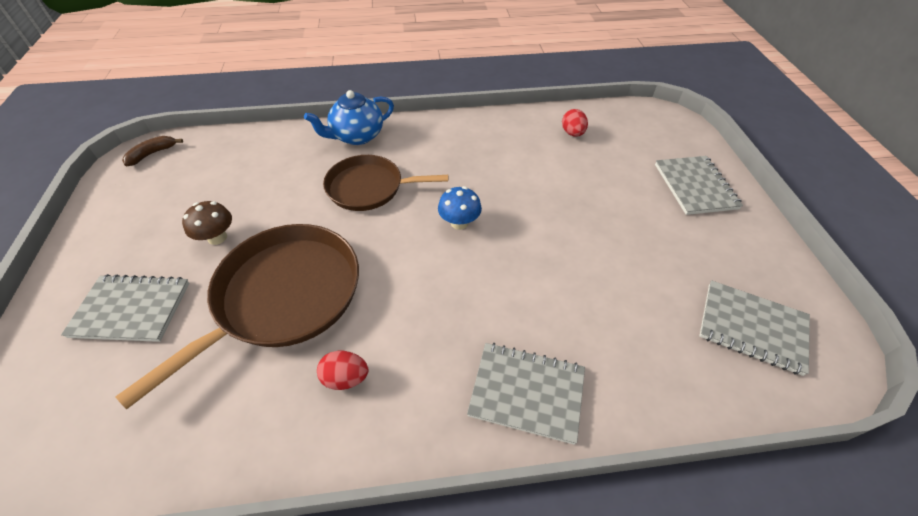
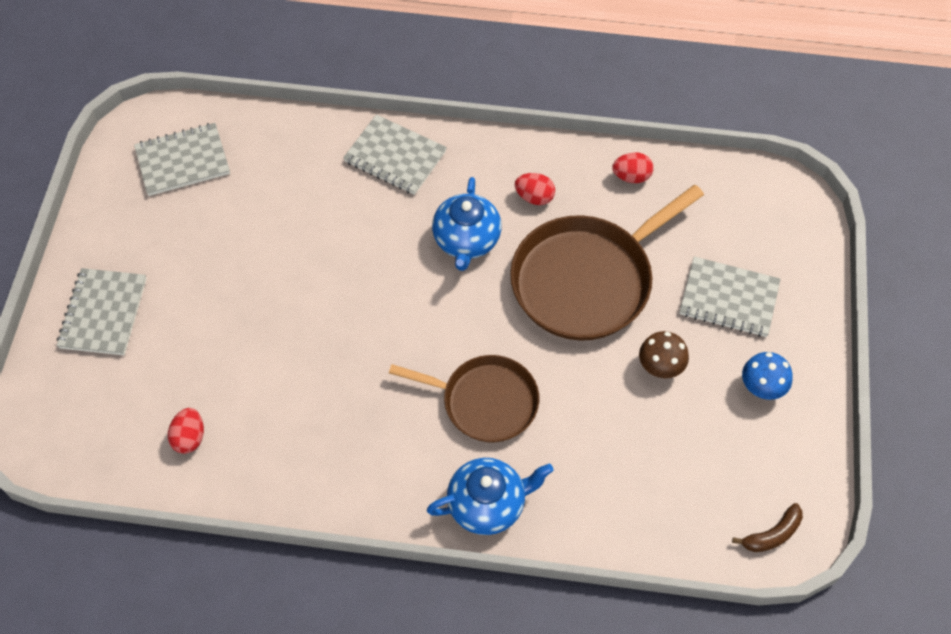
camera: 165 degrees left, 10 degrees up
(219, 439) = (631, 177): none -> red egg
(414, 309) = (466, 241): none -> blue teapot
(459, 223) = (394, 325): blue mushroom -> blue mushroom (762, 387)
(752, 328) = (183, 161): grey notebook -> grey notebook turned 60 degrees counterclockwise

